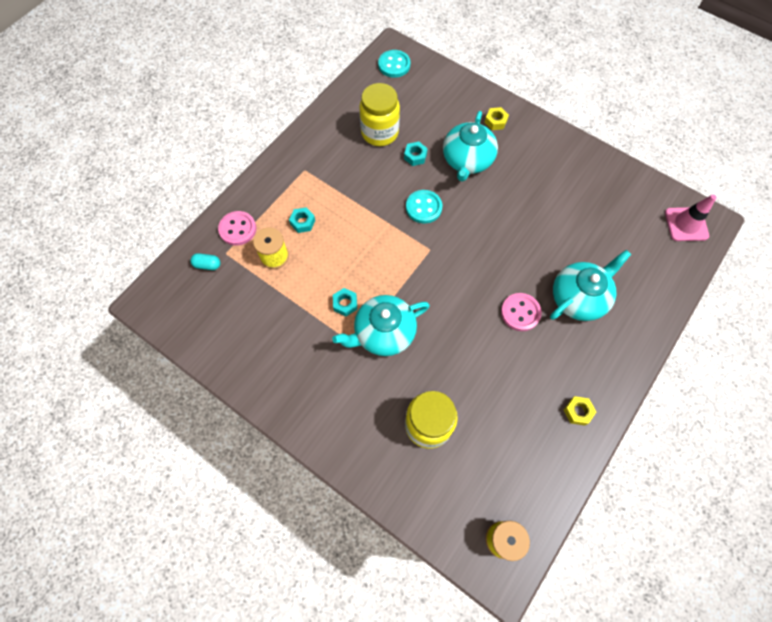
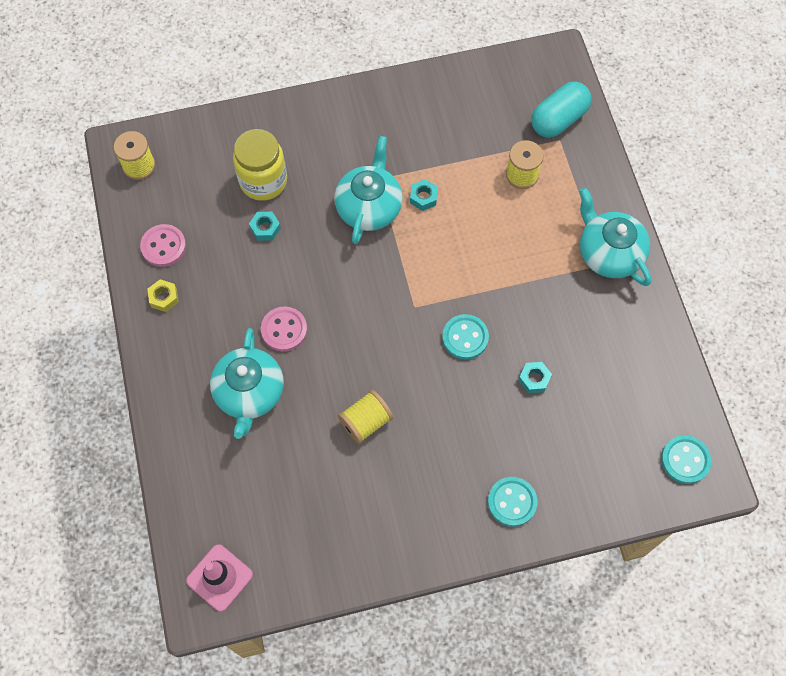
camera: 130 degrees right, 0 degrees up
(207, 265) = (558, 119): turquoise capsule -> turquoise capsule, size x2.11
(238, 229) = (578, 164): pink button -> pink button (163, 246)
(302, 222) = (540, 221): turquoise nut -> turquoise nut (265, 228)
(380, 132) = (595, 368): yellow jar -> none
(467, 160) = (485, 426): turquoise teapot -> turquoise teapot (609, 253)
(495, 121) = (512, 502): yellow nut -> turquoise button
(527, 220) = (365, 422): none -> yellow spool

